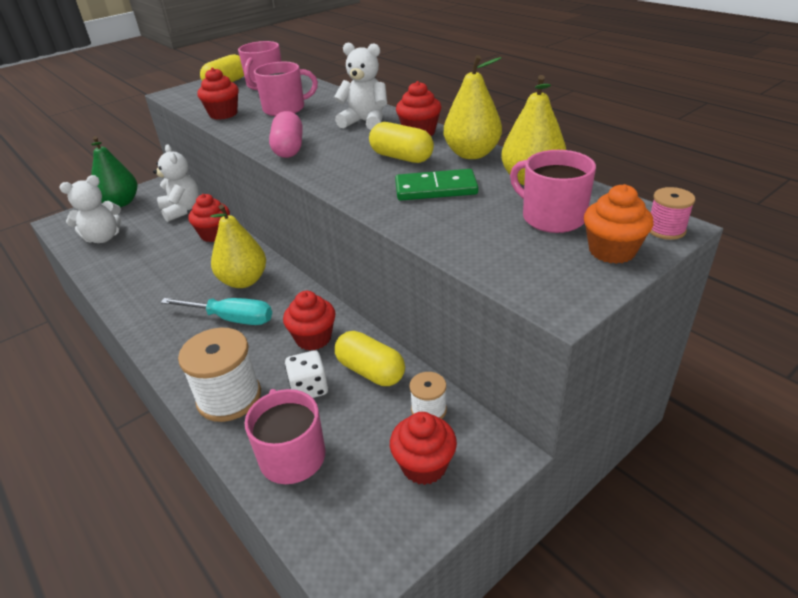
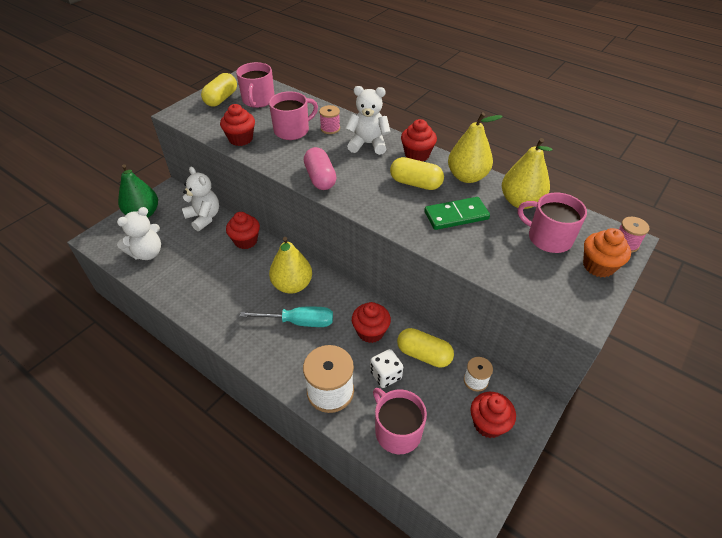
camera: 15 degrees left, 10 degrees up
(329, 108) = (330, 128): none -> pink spool

